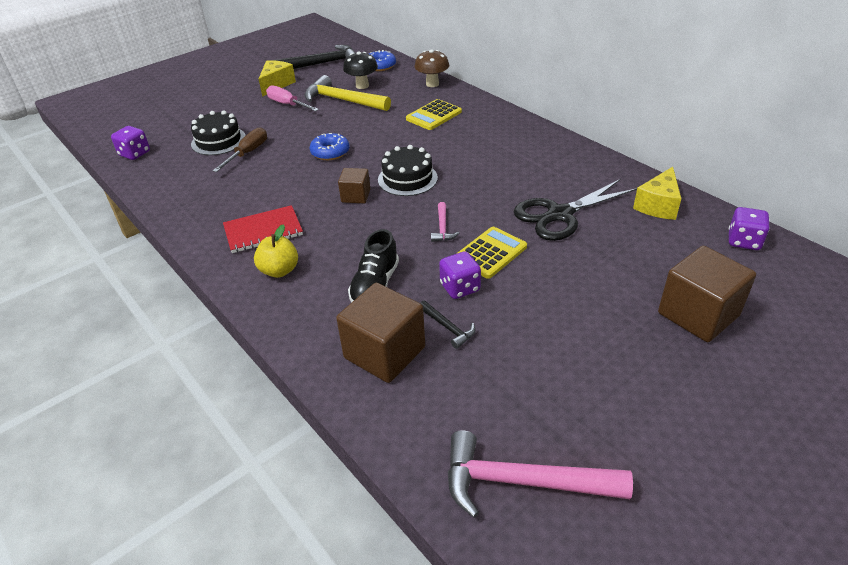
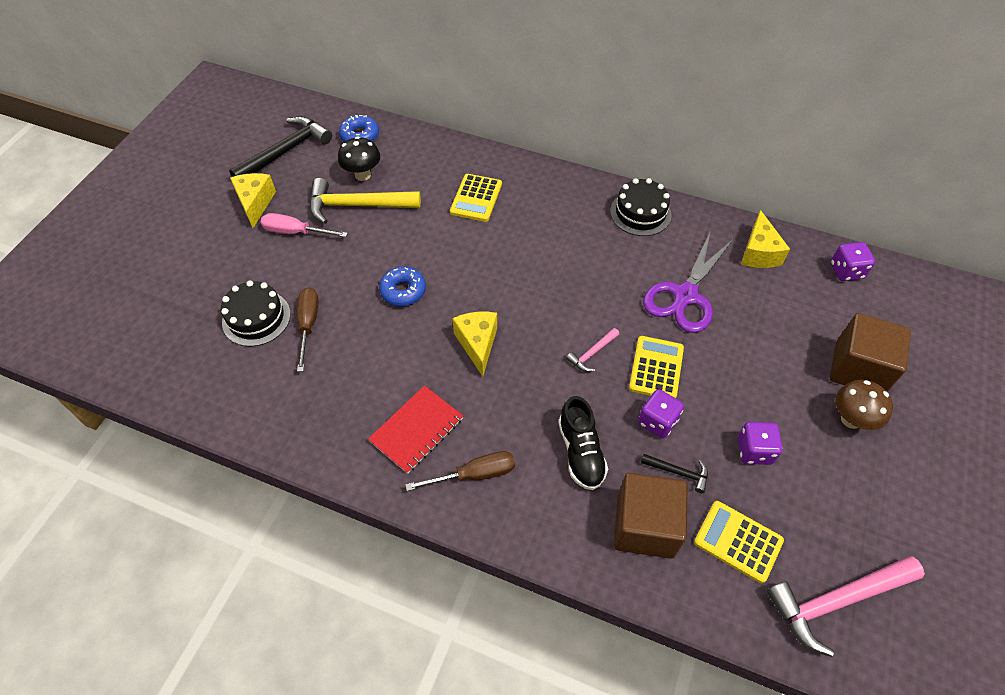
camera: 30 degrees left, 15 degrees up
(135, 154) = (164, 375): purple dice -> purple dice (754, 451)
(279, 270) = (474, 474): yellow apple -> brown screwdriver
(356, 196) = (477, 344): brown cube -> yellow cheese
(407, 179) = (513, 300): black cake -> black cake (640, 213)
(432, 84) = (440, 149): brown mushroom -> brown mushroom (851, 419)
(442, 227) = (592, 353): pink hammer -> pink hammer turned 75 degrees clockwise
(461, 396) = (738, 541): none -> yellow calculator
(560, 215) = (685, 295): black scissors -> purple scissors

